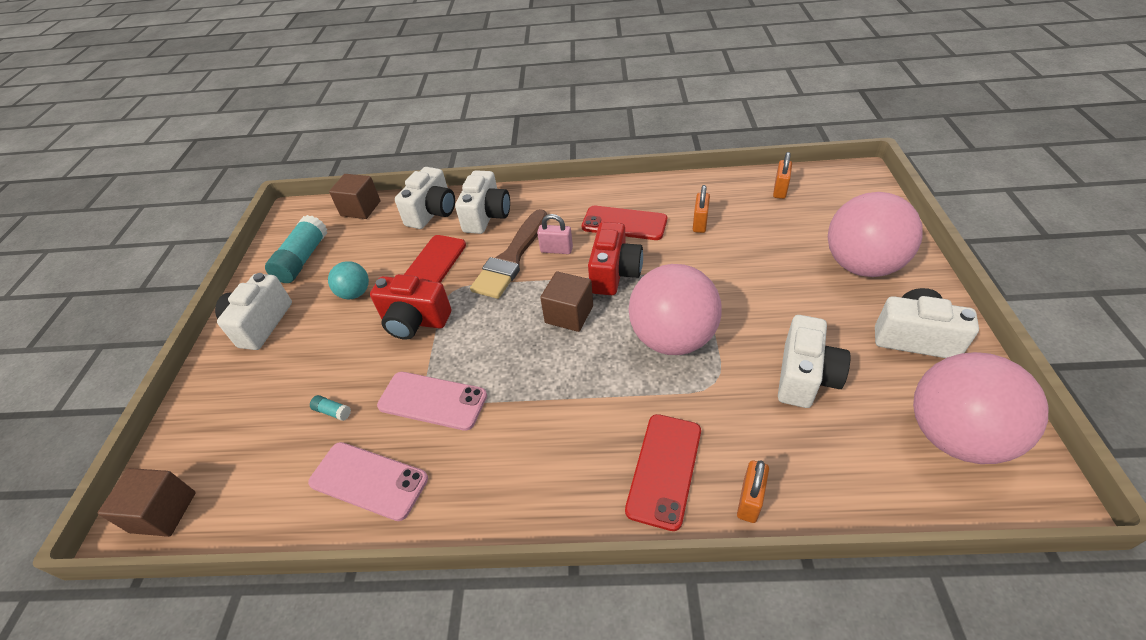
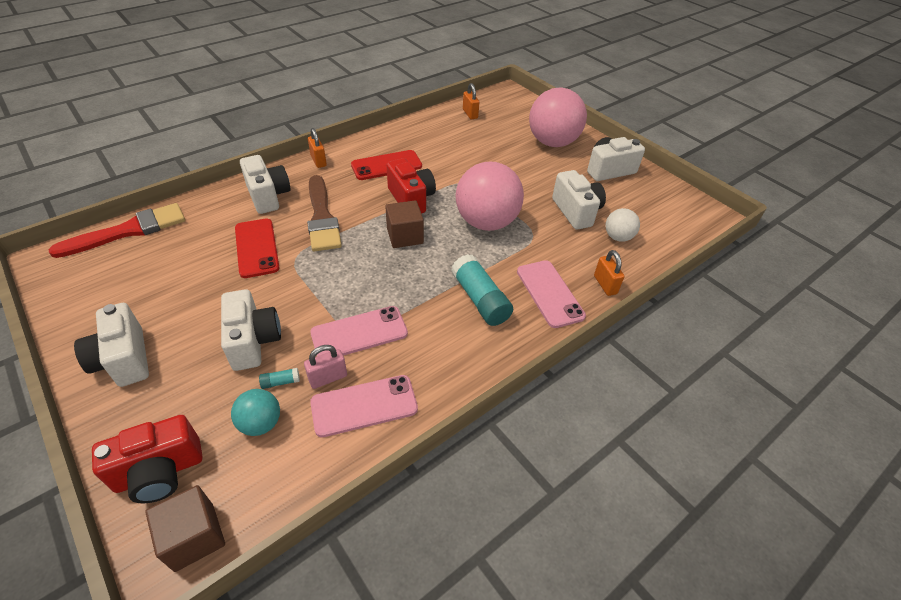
camera: 45 degrees left, 0 degrees up
(303, 259) = (109, 292): turquoise glue stick -> turquoise glue stick (480, 299)
(355, 293) = (202, 295): turquoise ball -> turquoise ball (261, 423)
(360, 208) = (128, 231): brown cube -> red brush
(415, 321) = (285, 291): red camera -> red camera (160, 472)
(432, 212) = (212, 210): white camera -> white camera (253, 341)
(556, 250) = (352, 199): pink padlock -> pink padlock (328, 378)
(664, 469) = (549, 293): red phone -> pink phone
(700, 223) = (438, 149): orange padlock -> orange padlock (318, 161)
(834, 443) = (618, 237): none -> white ball
(954, 436) = (663, 209): pink ball -> none

